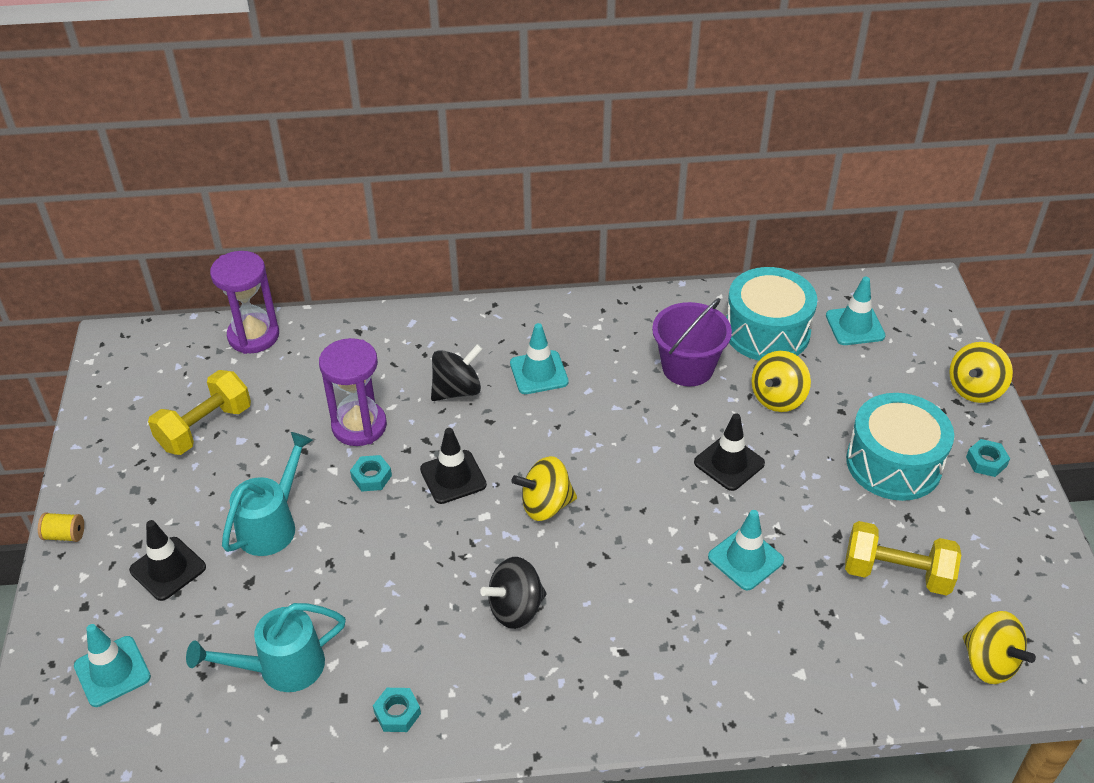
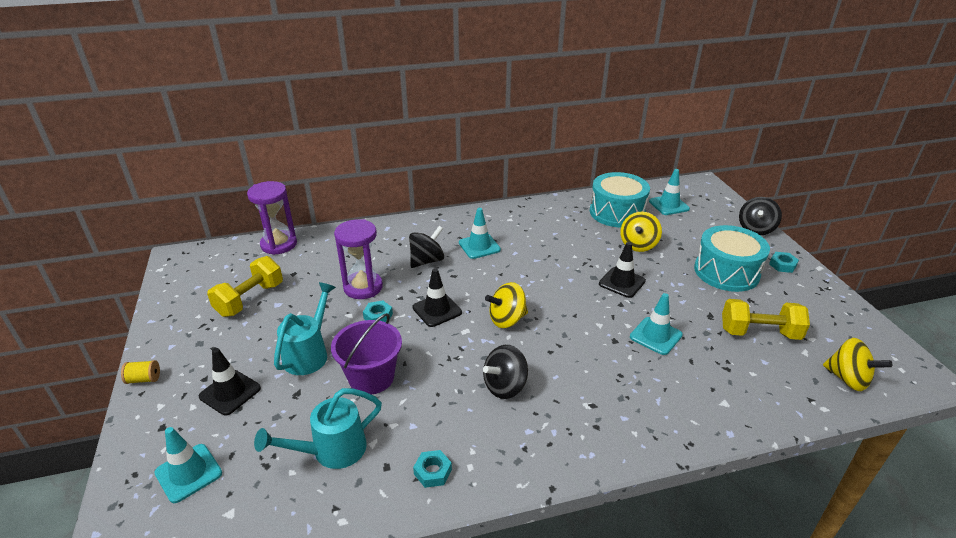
camera: 10 degrees left, 10 degrees down
(687, 367) = (575, 235): purple bucket -> purple bucket (371, 377)
(975, 389) = (755, 229): yellow spinning top -> black spinning top

